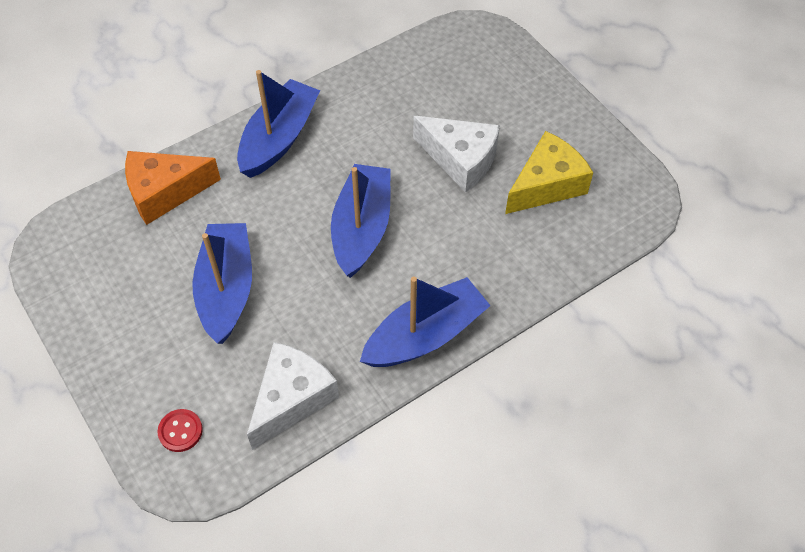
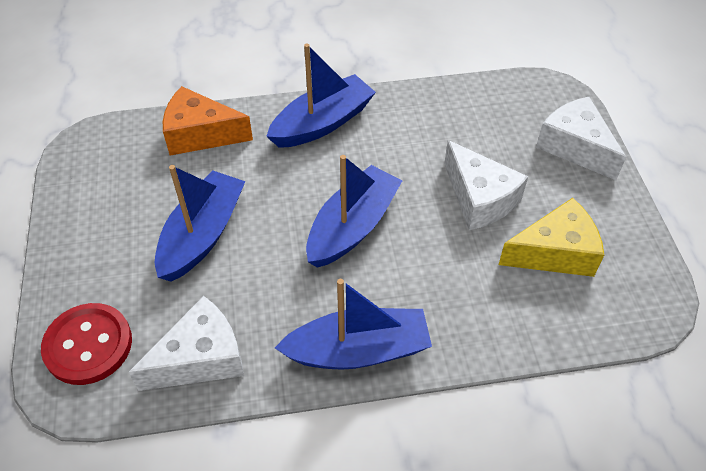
camera: 25 degrees right, 5 degrees down
(180, 431) = (88, 345): red button -> red button, size x1.96
(519, 80) = (575, 147): none -> white cheese

